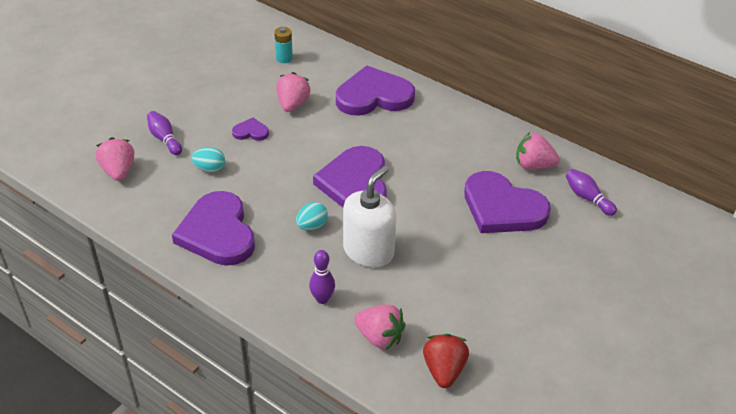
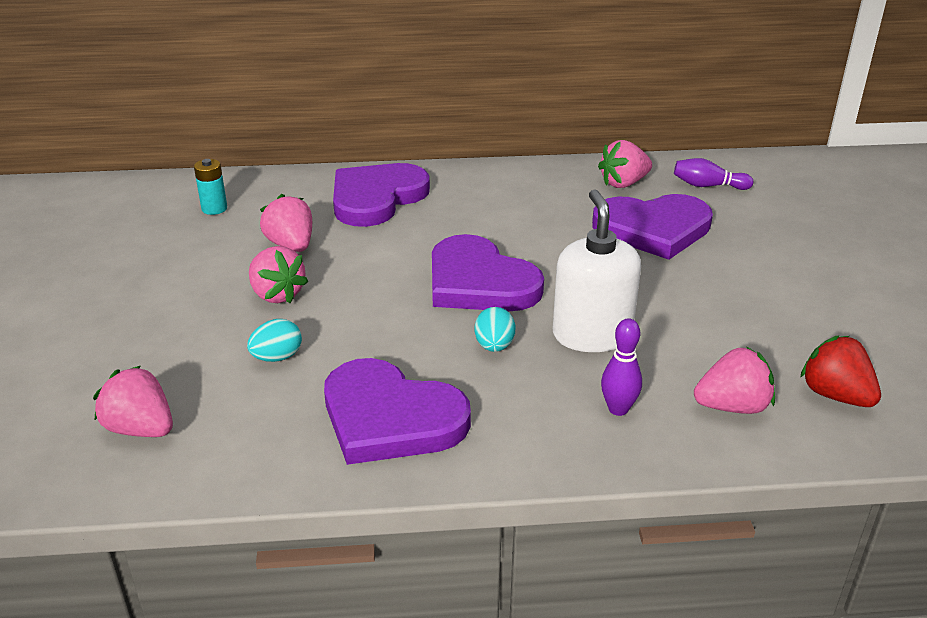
camera: 40 degrees left, 10 degrees down
(165, 139) = (163, 358): purple bowling pin -> none
(251, 132) = (277, 294): purple heart -> pink strawberry

